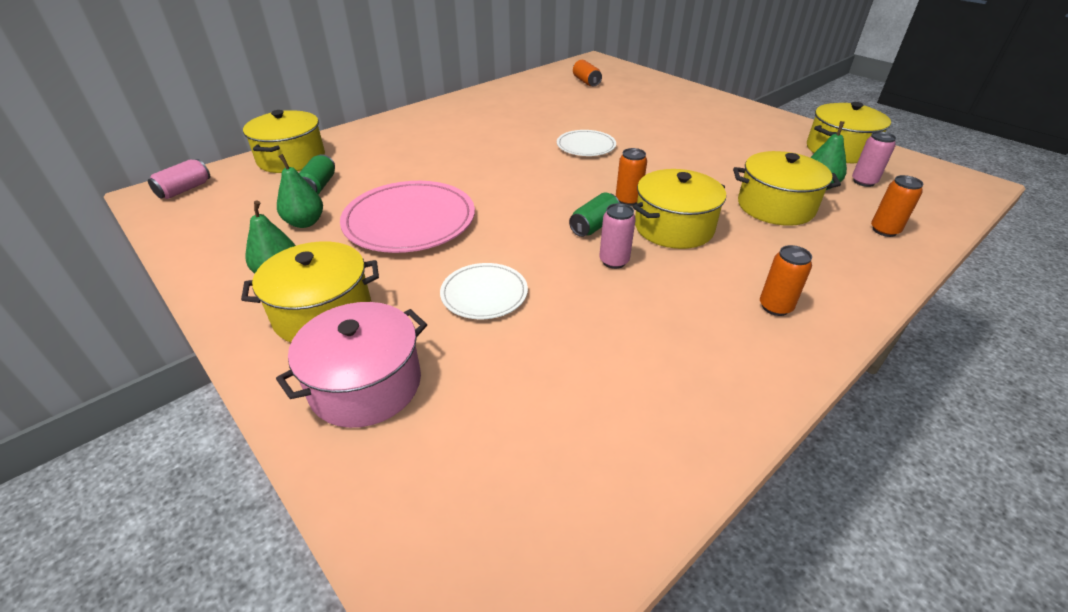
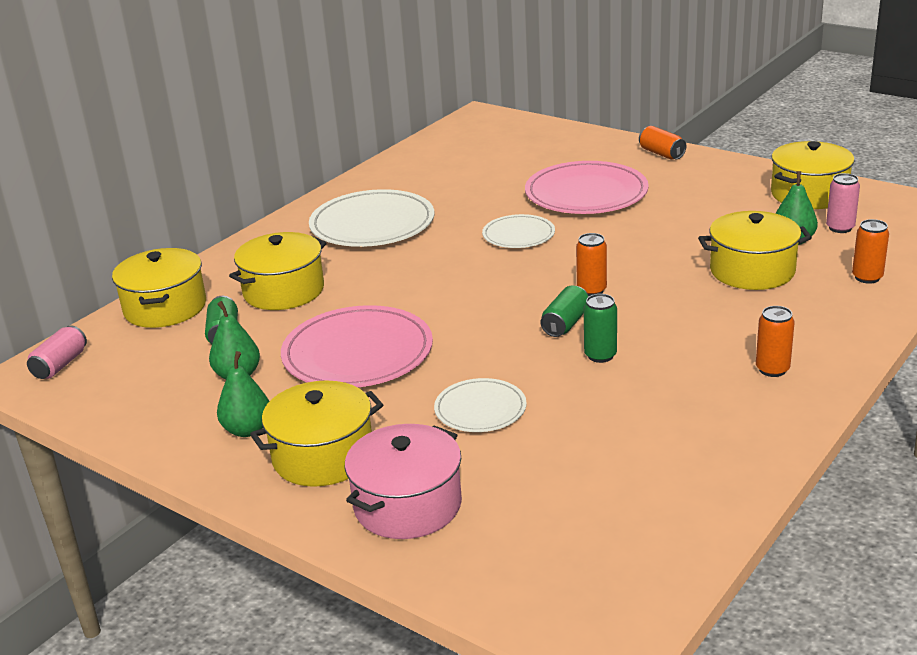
camera: 10 degrees left, 10 degrees down
(479, 121) = (372, 224): none -> white plate
(586, 82) = (483, 149): orange can -> orange can (661, 154)
(614, 261) = (600, 355): pink can -> green can
(652, 123) = (586, 193): none -> pink plate
(673, 227) = (651, 311): yellow pot -> yellow pot (284, 291)

